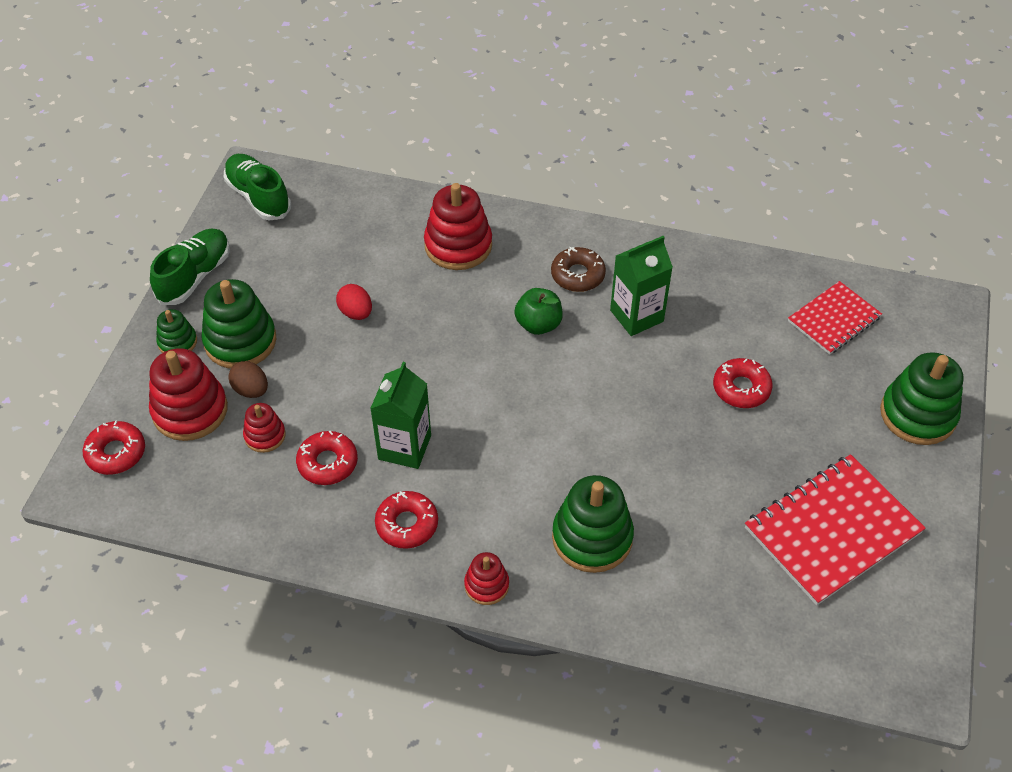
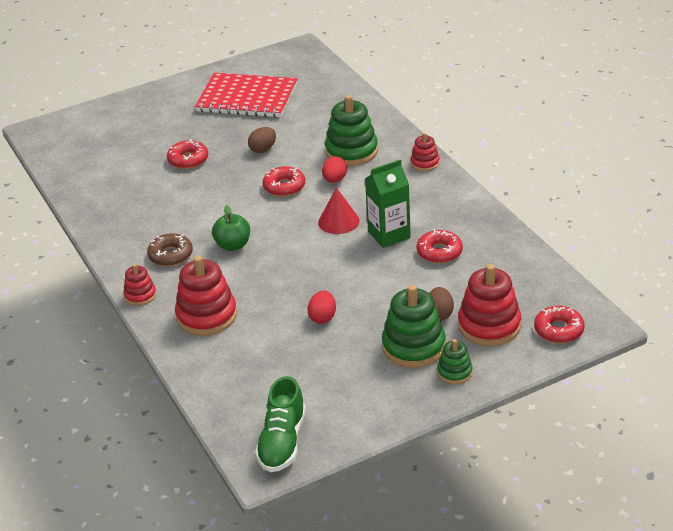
camera: 130 degrees left, 15 degrees down
(195, 276) = (395, 410): green shoe -> none
(265, 436) = (459, 285): red stacking toy -> red stacking toy (140, 295)
(407, 524) = (432, 204): red donut -> red donut (284, 187)
(477, 426) = (338, 221): none -> red cone
(553, 479) = (335, 180): none -> red egg
(636, 316) = (177, 217): green carton -> none
(690, 463) = (263, 149): none -> brown egg
(833, 319) = (93, 157): red notebook -> none
(917, 414) = (135, 108): green stacking toy -> none

